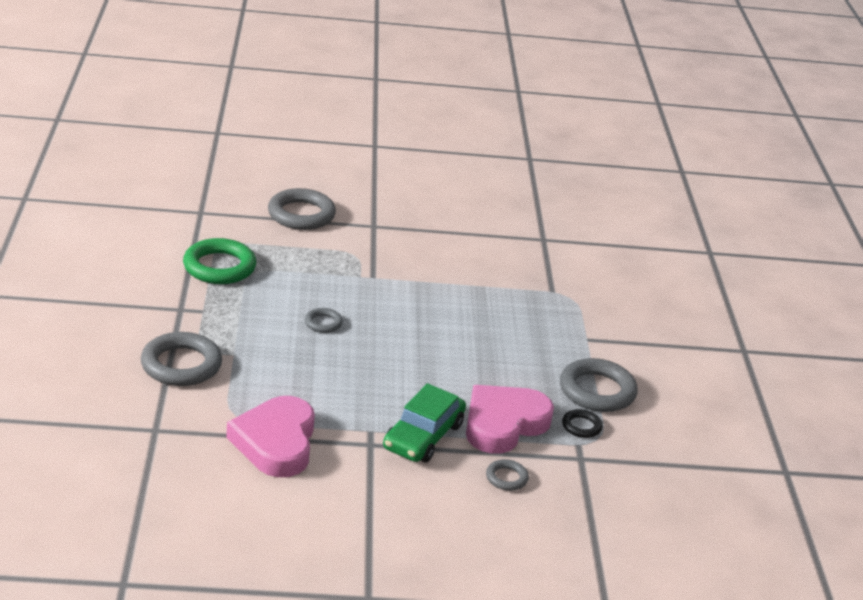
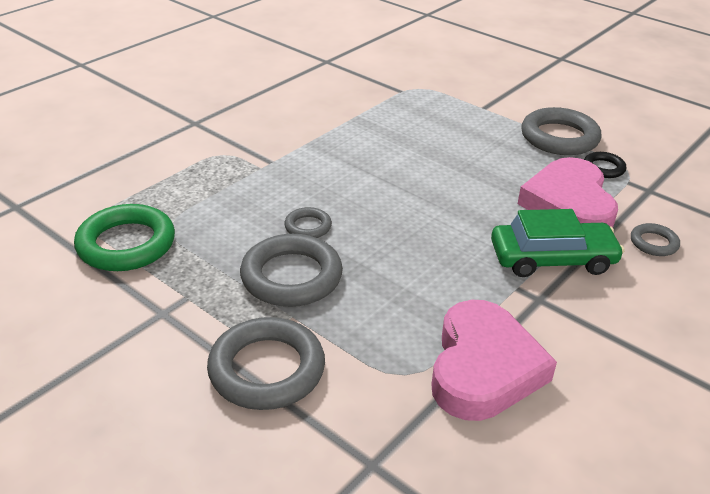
camera: 45 degrees left, 5 degrees up
(276, 442) = (483, 368): pink heart -> pink heart turned 120 degrees counterclockwise
(301, 214) = (118, 150): grey ring -> grey ring (291, 276)
(423, 436) = (552, 259): green car -> green car turned 75 degrees counterclockwise

